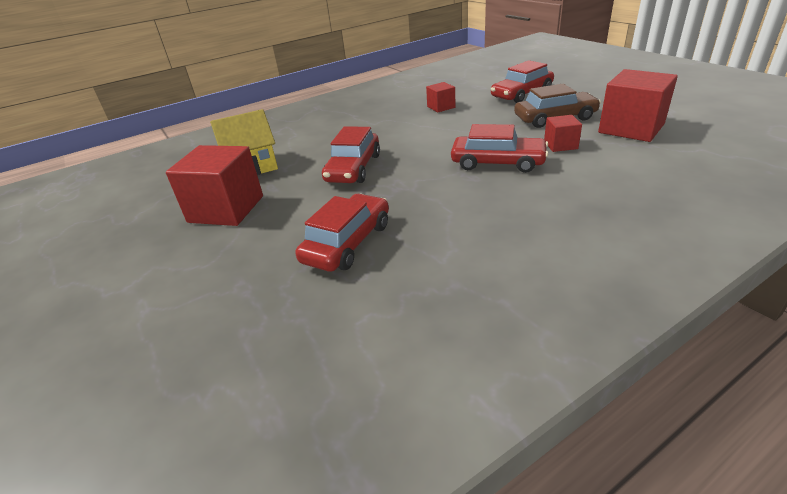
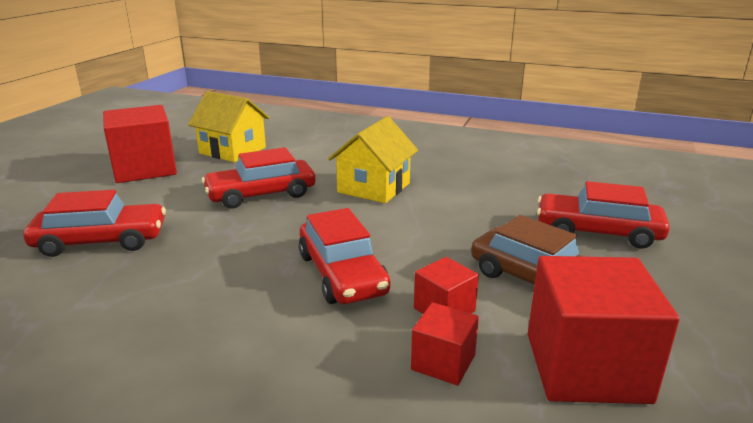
camera: 50 degrees right, 10 degrees down
(397, 131) = (374, 188): none -> yellow house
(441, 107) = (474, 191): red cube -> red cube (443, 362)

